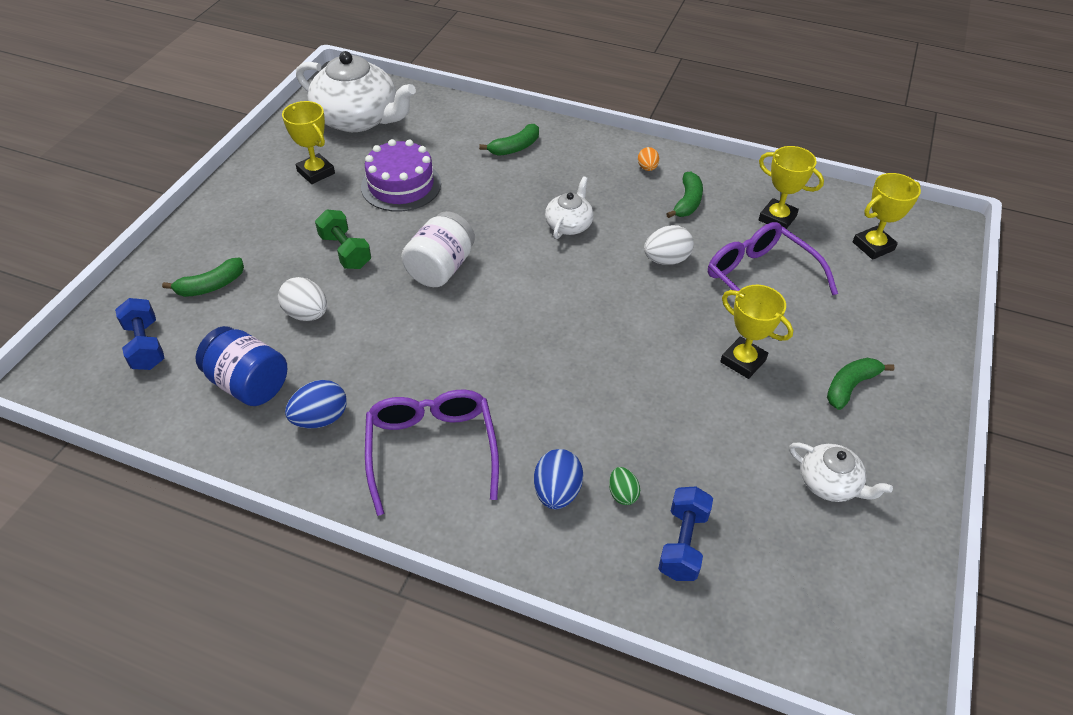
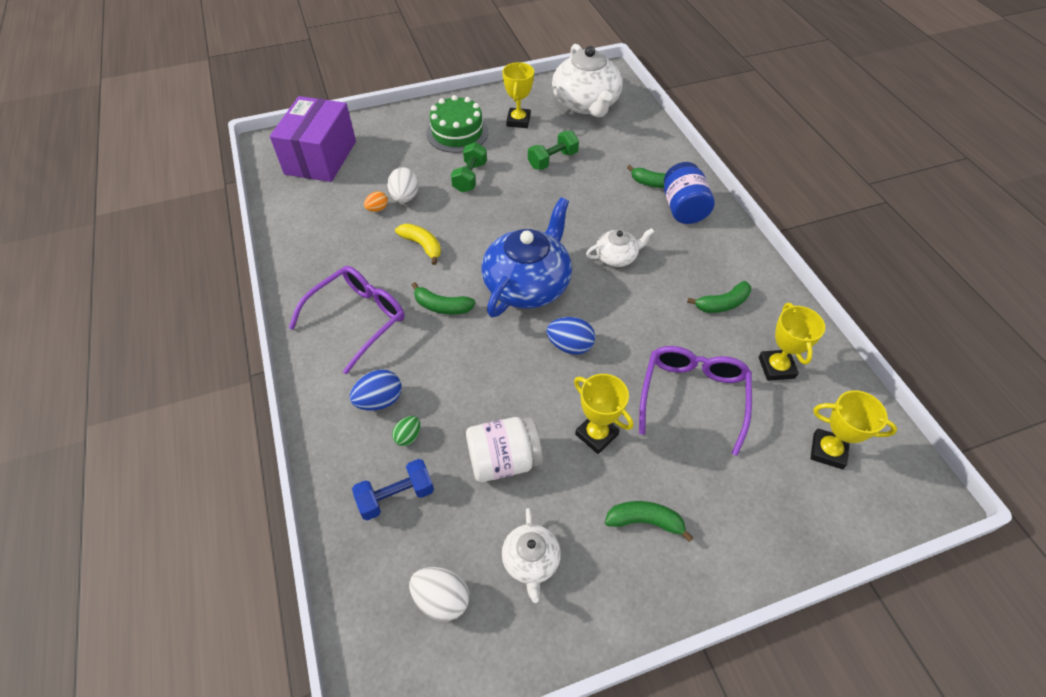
camera: 50 degrees right, 5 degrees up
(145, 345) = (321, 157): blue dumbbell -> purple box
(211, 286) = (385, 148): green banana -> green banana (442, 306)
(249, 384) = (333, 212): blue jar -> blue jar (683, 208)
(269, 221) = (457, 133): none -> green cake
(320, 418) = (336, 257): blue egg -> blue egg (570, 346)
(392, 341) = (422, 245): none -> yellow banana
(401, 185) = (552, 160): purple cake -> green dumbbell
(441, 268) = (504, 225): white jar -> white jar (504, 460)
(533, 299) = (528, 284): none -> blue teapot
(647, 168) = (728, 260): orange egg -> orange egg (377, 209)
(666, 260) = (646, 329): white egg -> white egg (442, 599)
(743, 361) = (596, 434): yellow trophy -> yellow trophy turned 45 degrees counterclockwise

